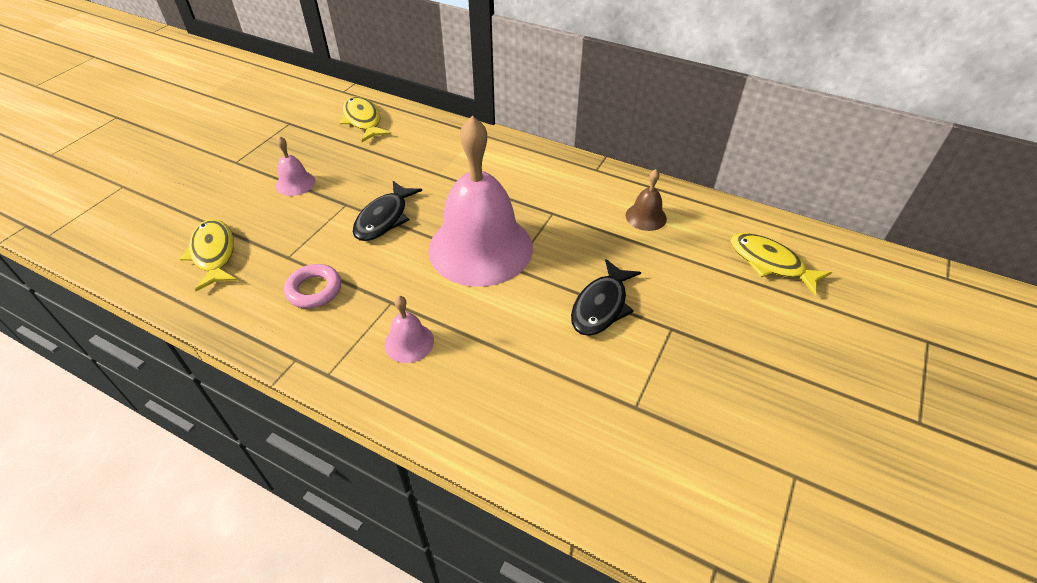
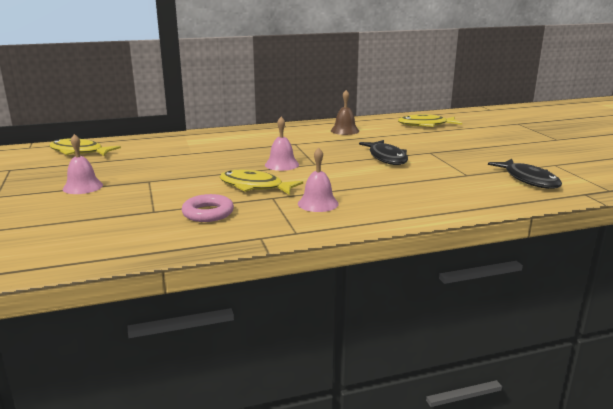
camera: 45 degrees left, 25 degrees down
(214, 254) = (81, 232): yellow fish -> yellow fish (254, 186)
(384, 218) = (192, 176): black fish -> black fish (529, 180)
(480, 248) = (282, 164): pink bell -> pink bell, size x0.41

